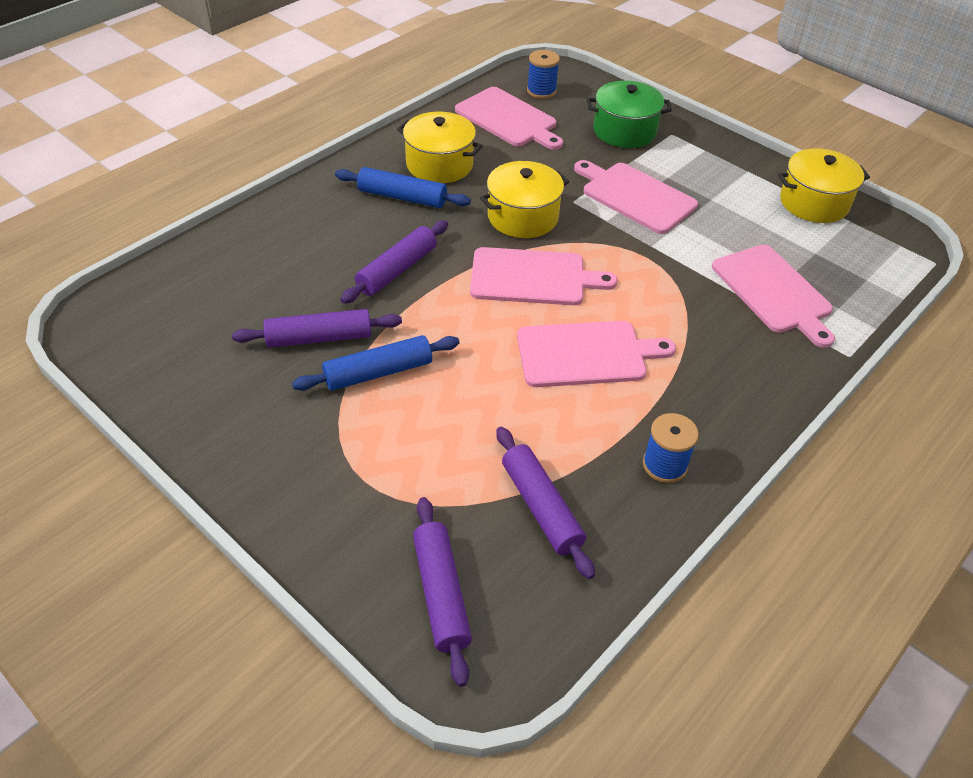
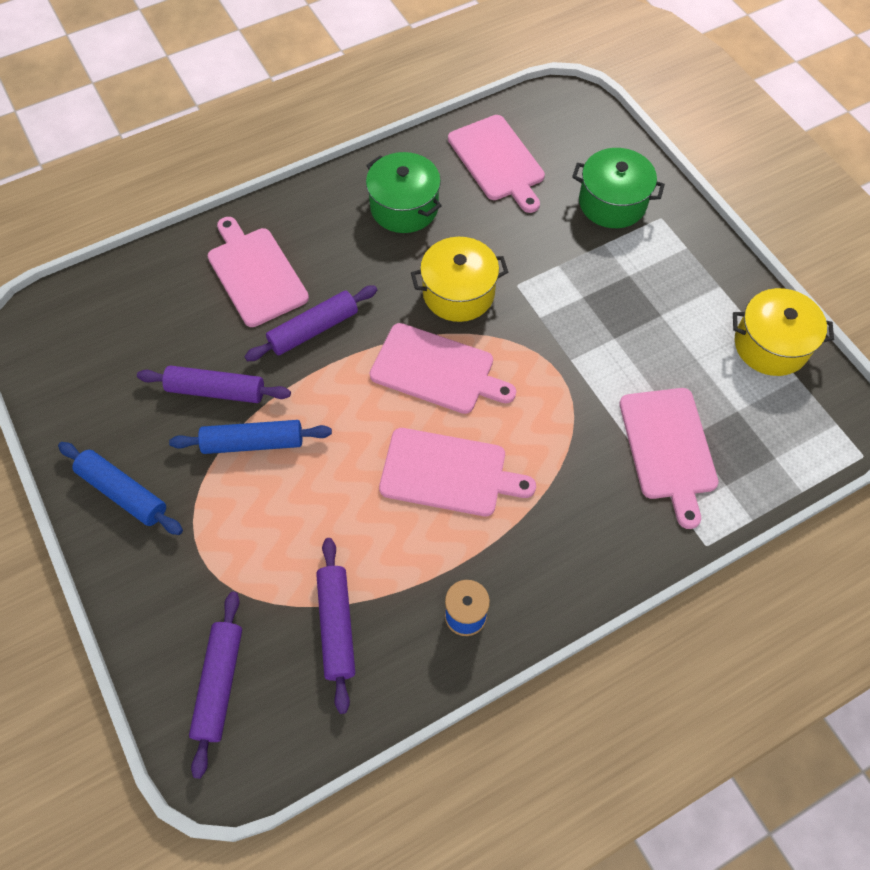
camera: 20 degrees right, 15 degrees up
(402, 197) = (352, 241): blue rolling pin -> blue rolling pin (123, 492)
(439, 164) = (404, 207): yellow pot -> green pot
(541, 91) = (548, 129): blue spool -> none
(635, 196) = (583, 293): pink cutting board -> pink cutting board (255, 273)

